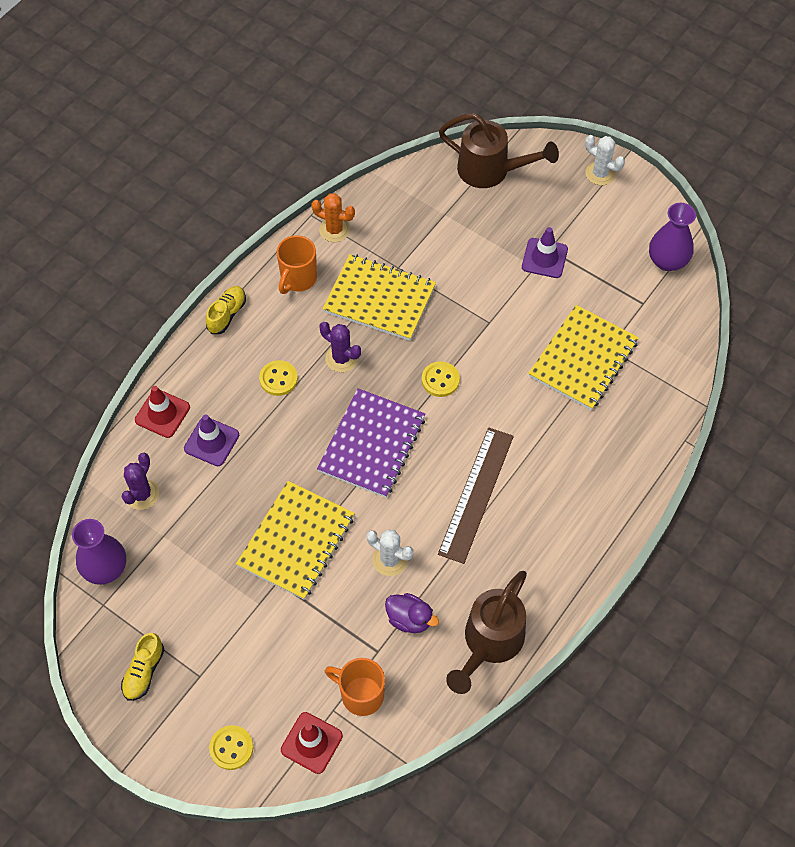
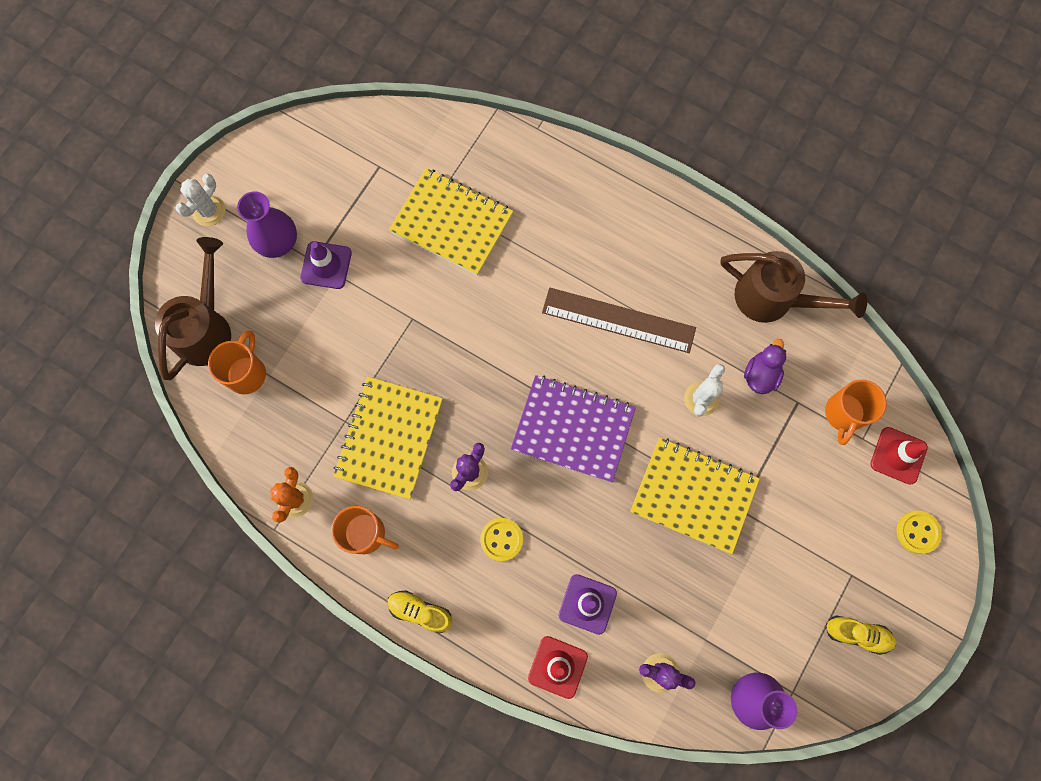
camera: 95 degrees left, 15 degrees up
(440, 380) = (488, 364): yellow button -> none
(448, 198) = (247, 373): none -> orange mug
(667, 261) = (324, 143): purple vase -> purple vase (278, 242)

